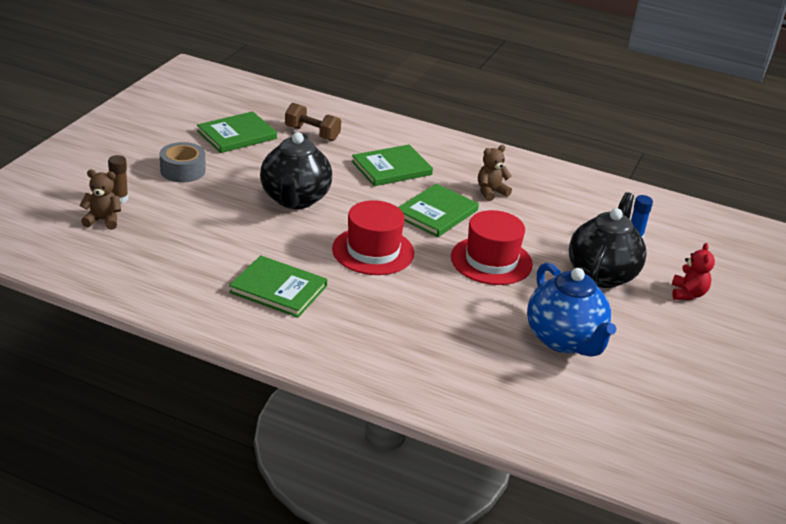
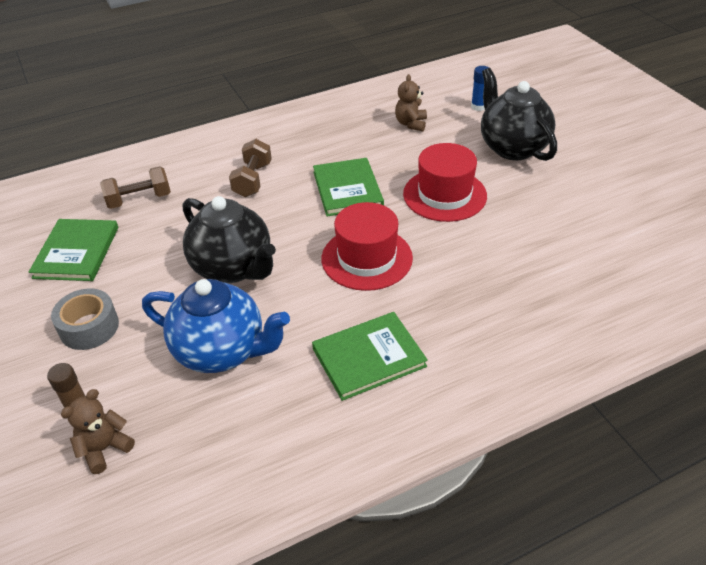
camera: 45 degrees left, 10 degrees up
(391, 168) = (252, 180): green book -> brown dumbbell
(490, 192) = (348, 144): brown teddy bear -> brown teddy bear (411, 124)
(564, 340) = (583, 212): blue teapot -> blue teapot (221, 351)
(688, 294) = (570, 121): red teddy bear -> none

